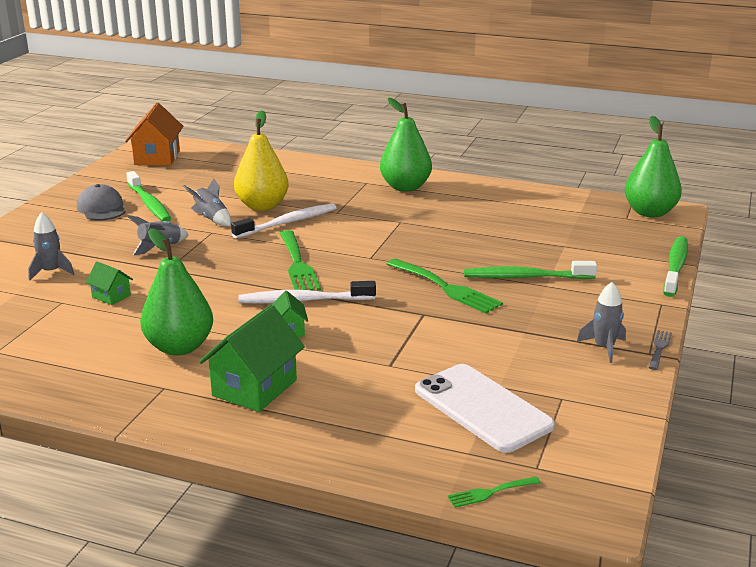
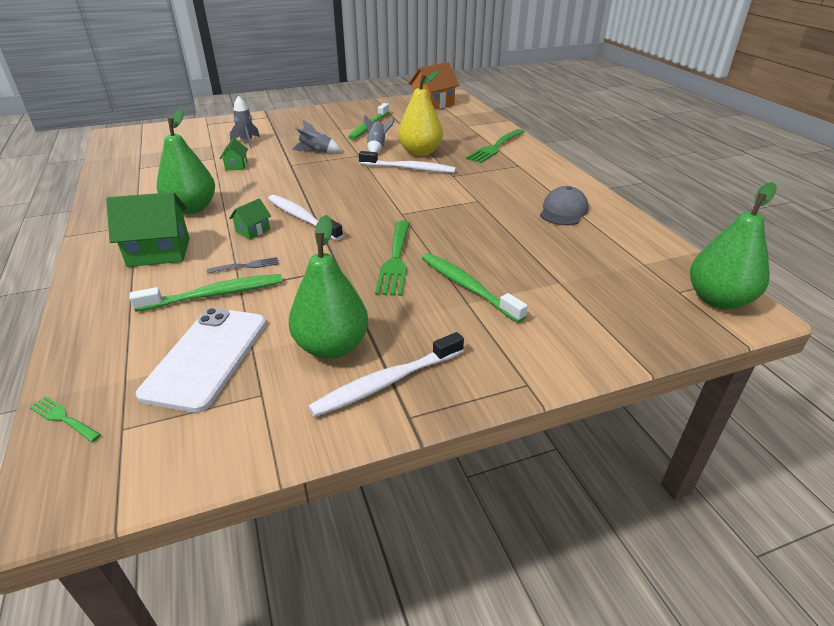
camera: 50 degrees right, 10 degrees up
(101, 208) = (343, 120): grey cap -> grey cap (563, 211)
(298, 264) = (353, 195): green fork -> green fork (495, 147)
(405, 187) = (538, 180): green pear -> green pear (332, 347)
(604, 348) = (386, 382): grey rocket -> white toothbrush
(659, 348) = (427, 420): grey fork -> grey fork (247, 266)
(675, 267) = (625, 362): green toothbrush -> green toothbrush (215, 294)

